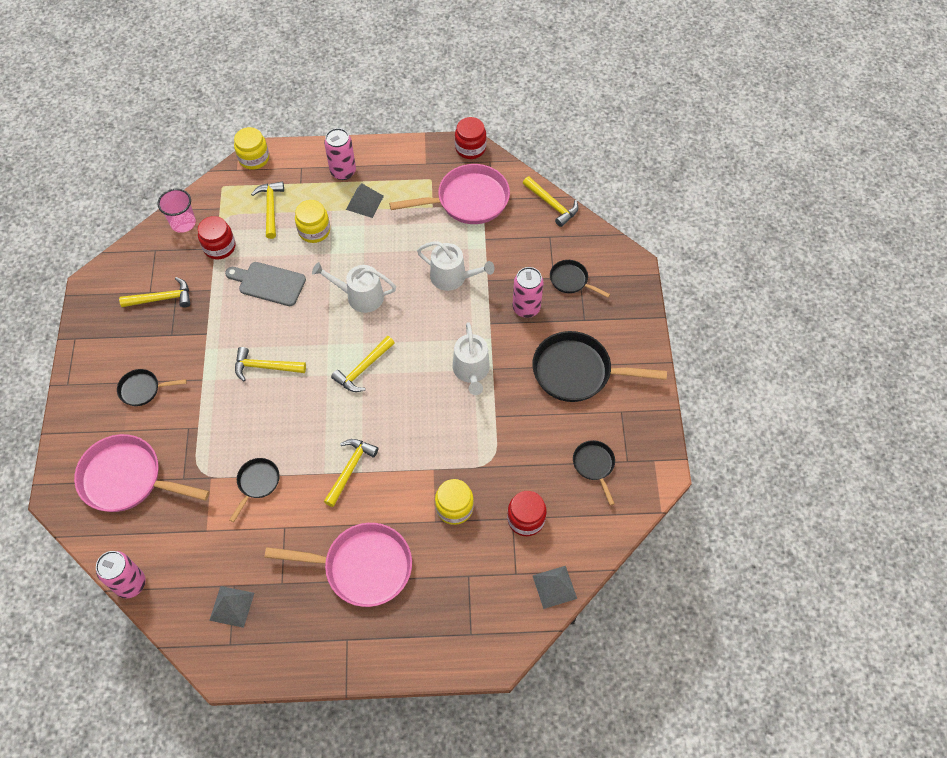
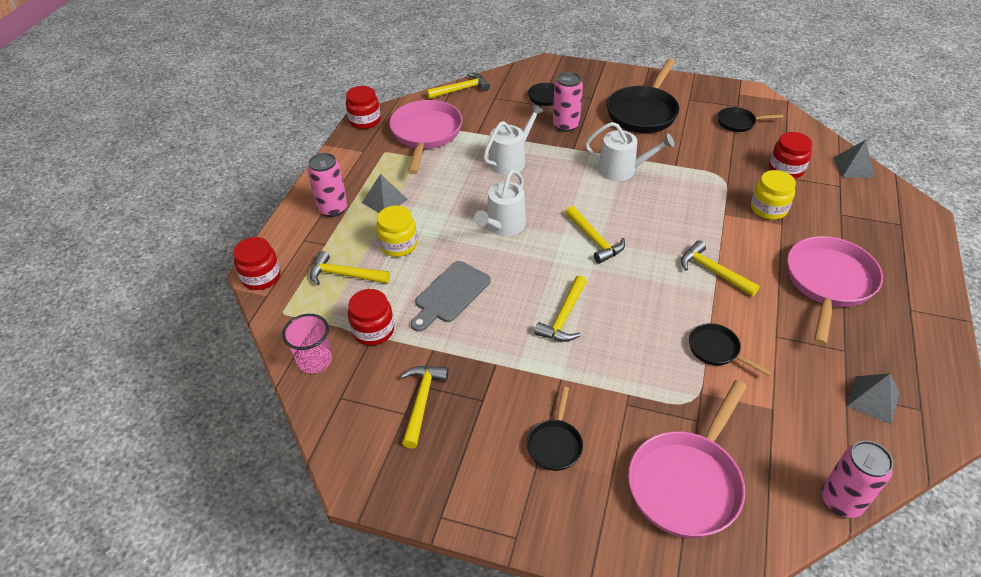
camera: 70 degrees left, 15 degrees down
(254, 158) = (261, 277): yellow jar -> red jar

